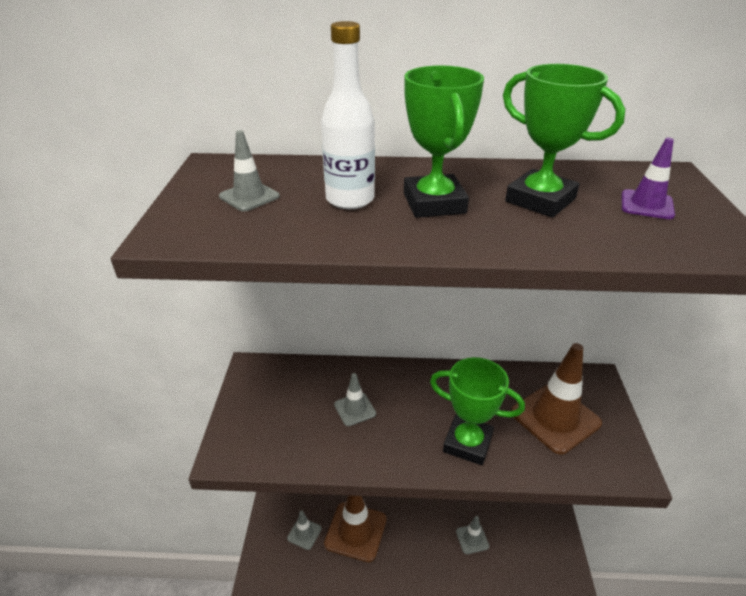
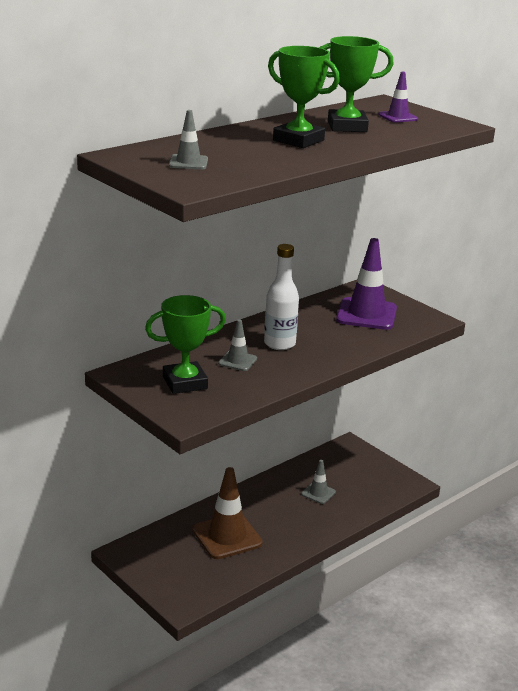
camera: 45 degrees left, 10 degrees down
(304, 533) = (186, 561): grey traffic cone -> none
(350, 199) = (250, 150): white bottle -> white bottle (279, 344)
(467, 443) = (333, 346): green trophy -> green trophy (185, 382)
(555, 418) = (366, 314): brown traffic cone -> purple traffic cone

